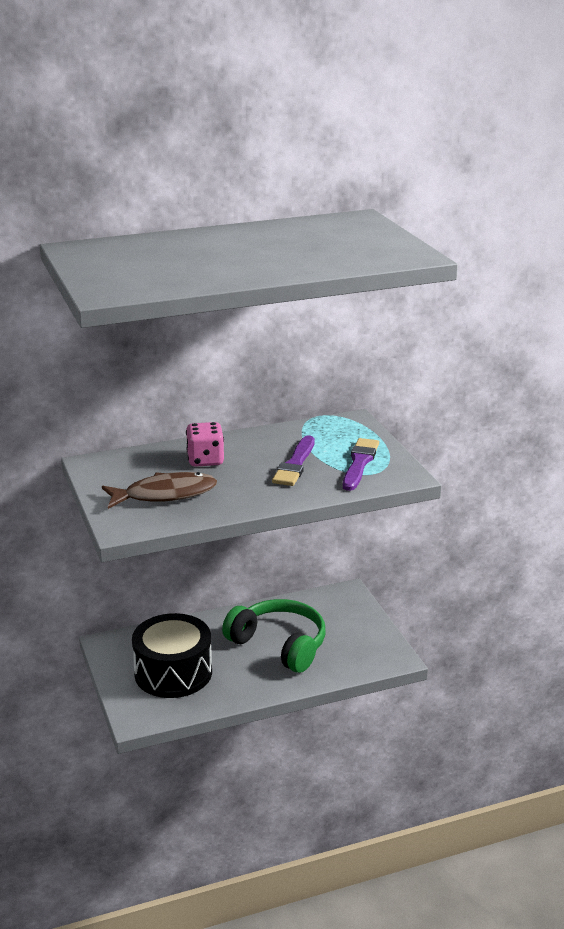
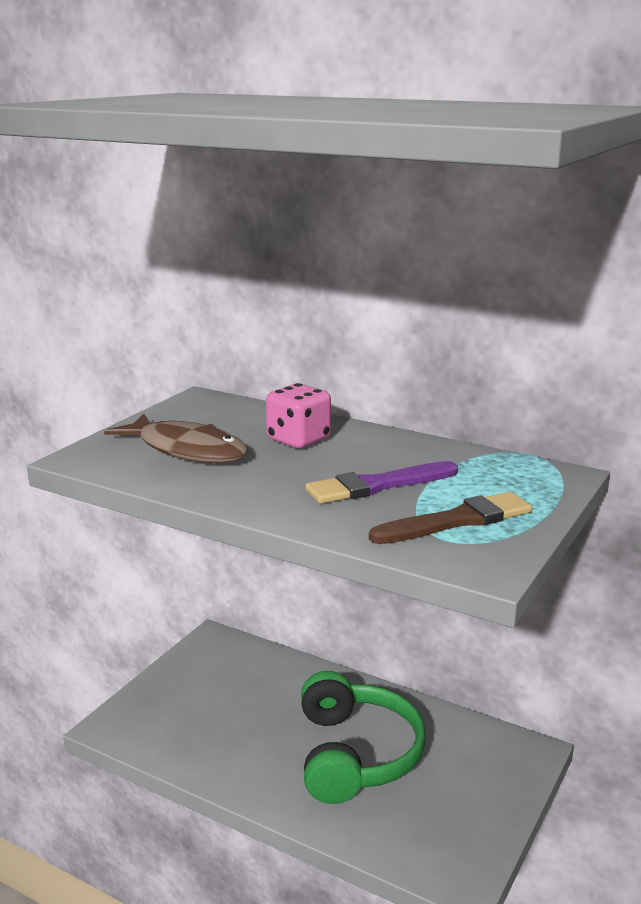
camera: 50 degrees right, 5 degrees down
(173, 672) = (214, 706): black drum -> none
(359, 463) = (457, 520): purple brush -> brown brush

